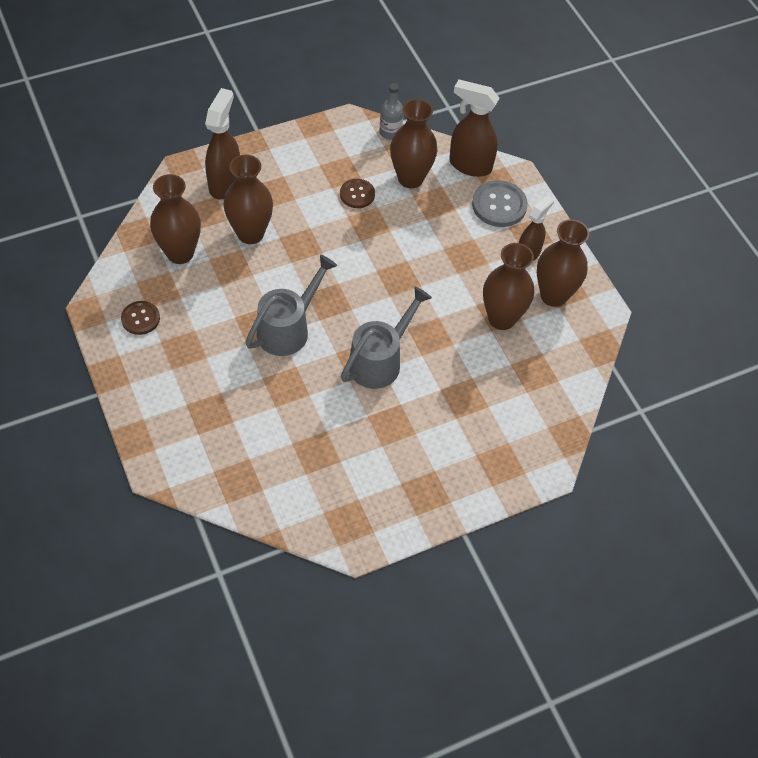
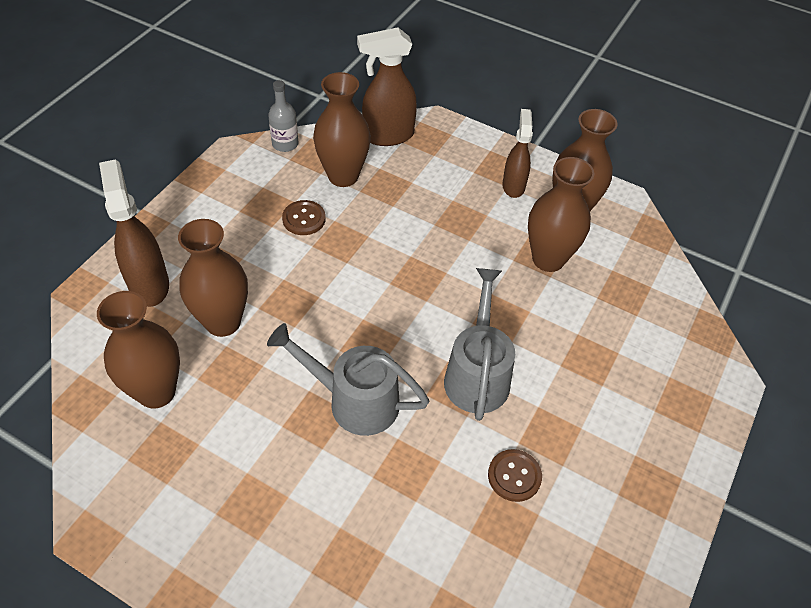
camera: 35 degrees left, 5 degrees down
(140, 318) = (168, 502): brown button -> brown button (514, 476)
(289, 328) = (353, 400): grey watering can -> grey watering can turned 75 degrees counterclockwise
(499, 205) = (447, 157): grey button -> none

